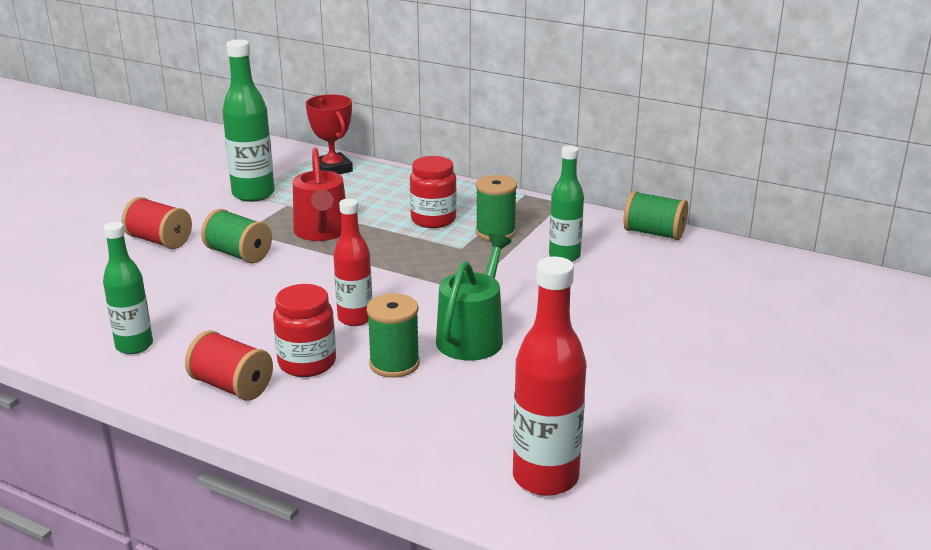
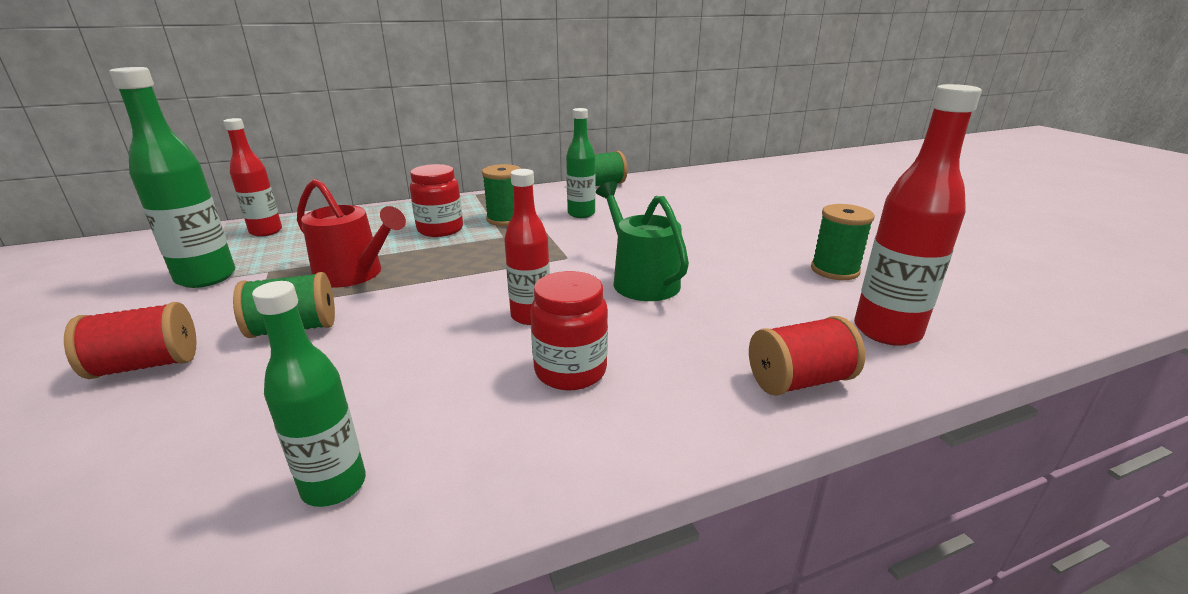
camera: 50 degrees left, 0 degrees up
(232, 386) = (548, 439): red spool -> red spool (799, 381)
(333, 169) = (266, 231): red trophy -> red bottle
(394, 364) = (636, 327): green spool -> green spool (834, 270)

